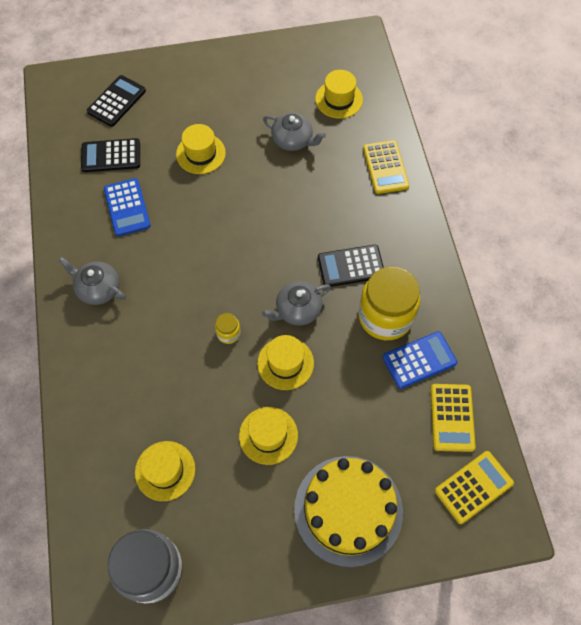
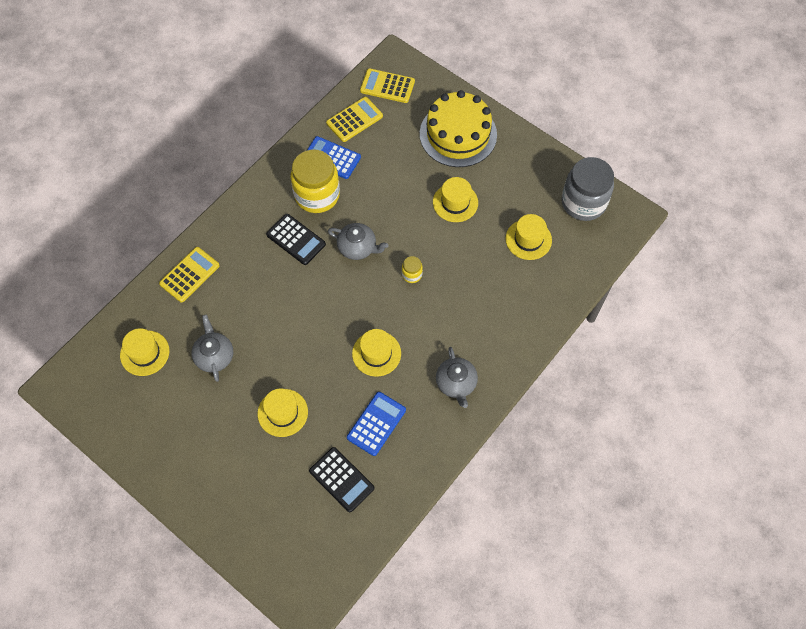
camera: 130 degrees left, 0 degrees up
(116, 101) = (284, 527): black calculator -> none
(285, 363) = (401, 227): yellow hat -> yellow hat (376, 353)

